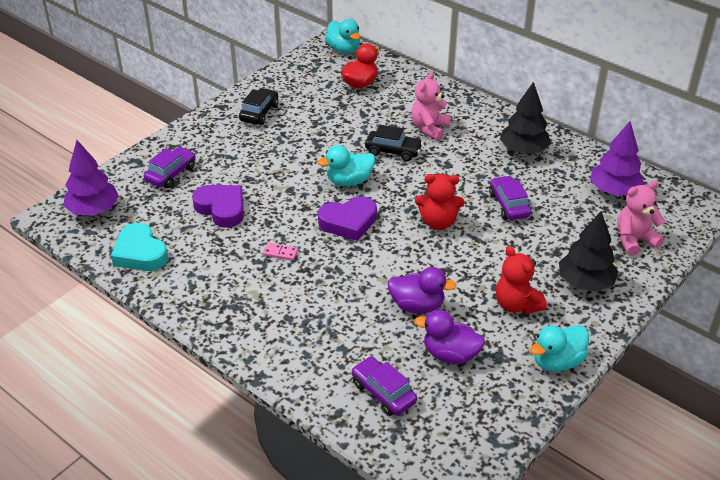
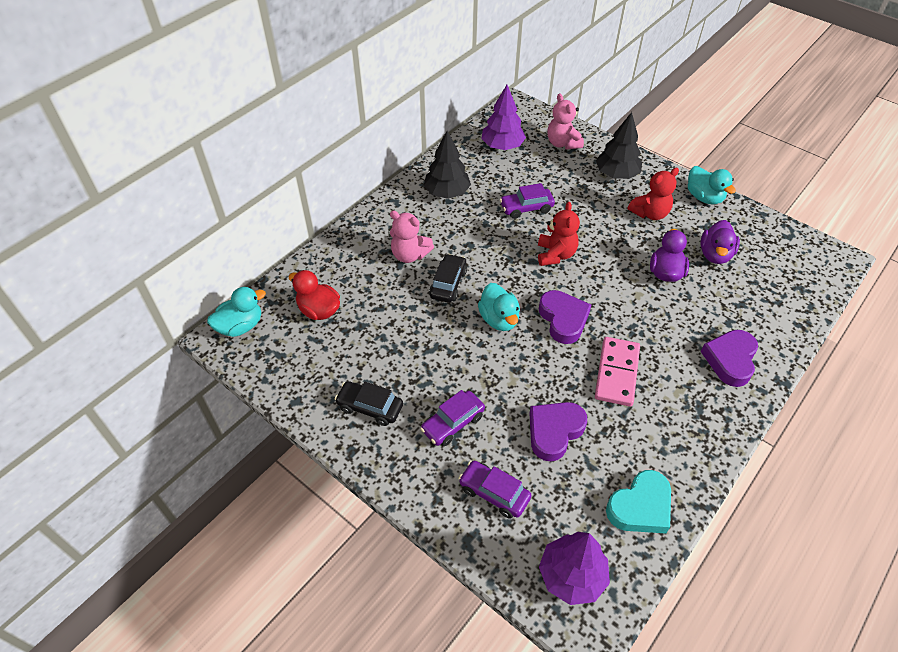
camera: 90 degrees left, 10 degrees up
(280, 253) = (617, 373): pink domino -> pink domino, size x2.26
(290, 340) = (730, 360): none -> purple heart
(383, 392) = (768, 296): purple car -> purple car (453, 423)

